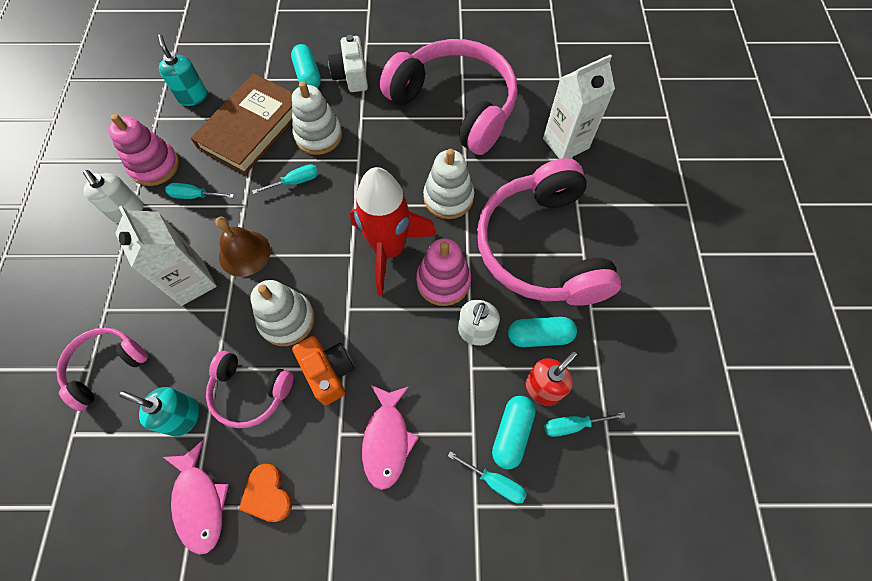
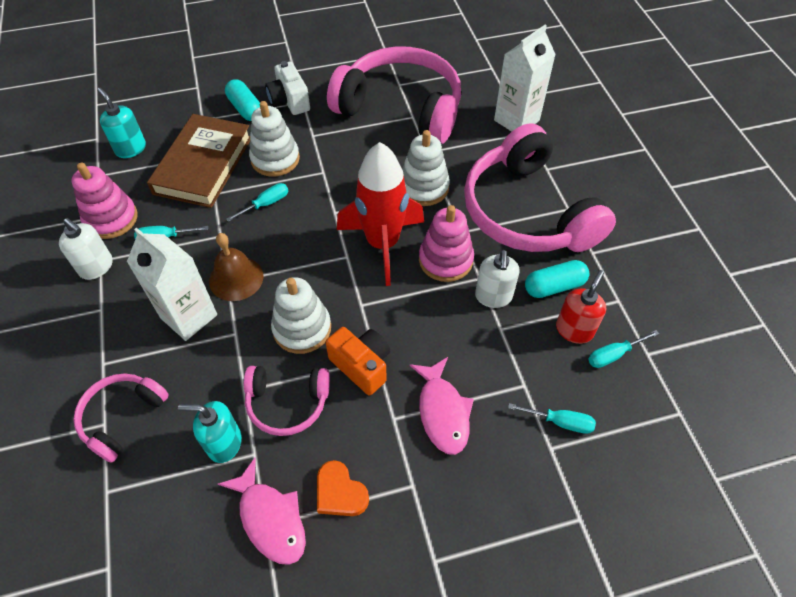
camera: 15 degrees left, 10 degrees down
(512, 433) = (560, 376): turquoise capsule -> none

